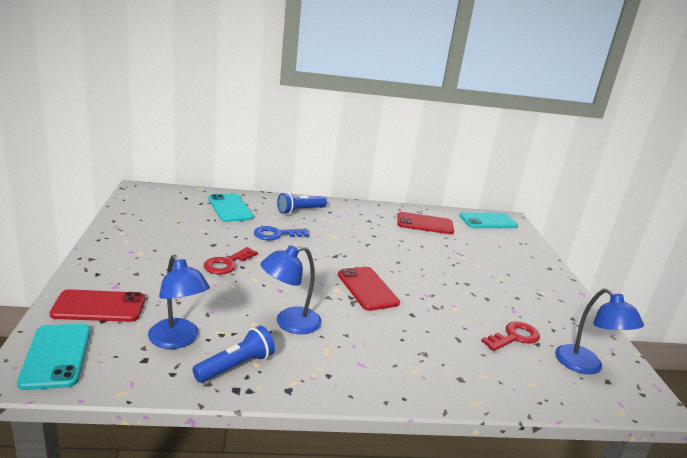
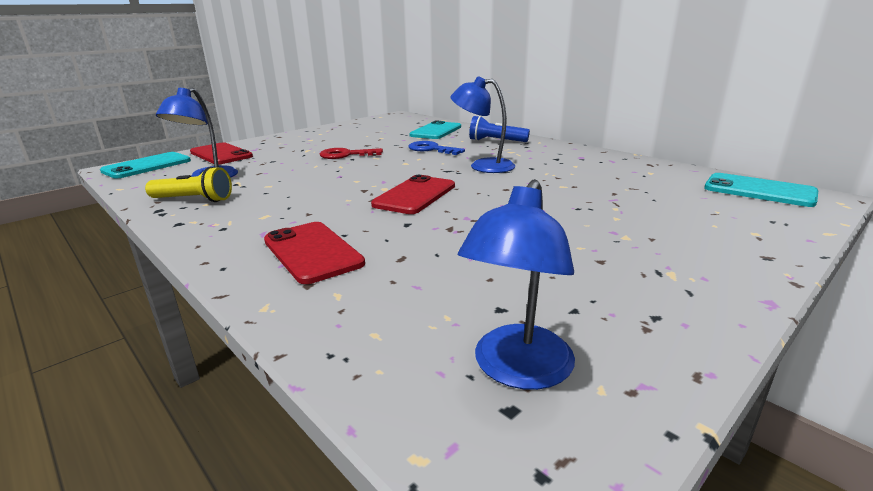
camera: 55 degrees right, 0 degrees up
(236, 366) = (194, 200): blue flashlight -> yellow flashlight
(289, 323) = (290, 193): blue lamp -> blue lamp (483, 166)
(425, 224) = (630, 173): red phone -> red phone (312, 252)
(514, 337) = (481, 287): red key -> none

